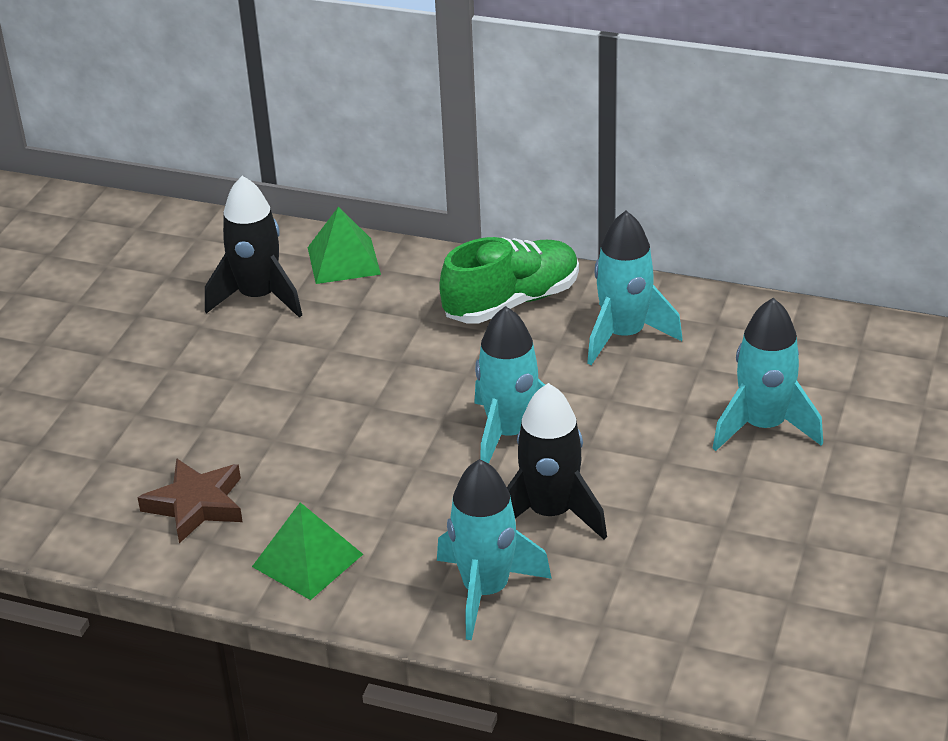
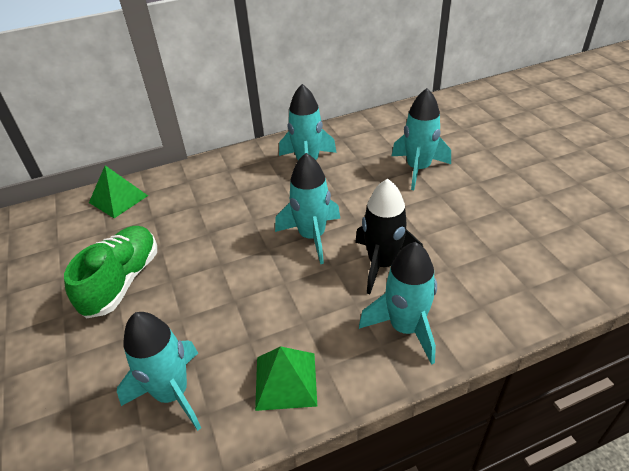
camera: 40 degrees left, 5 degrees up
(196, 505) = (172, 393): brown star -> turquoise rocket
(259, 297) = (85, 242): black rocket -> none
(512, 302) = (235, 175): green shoe -> green shoe (122, 281)

